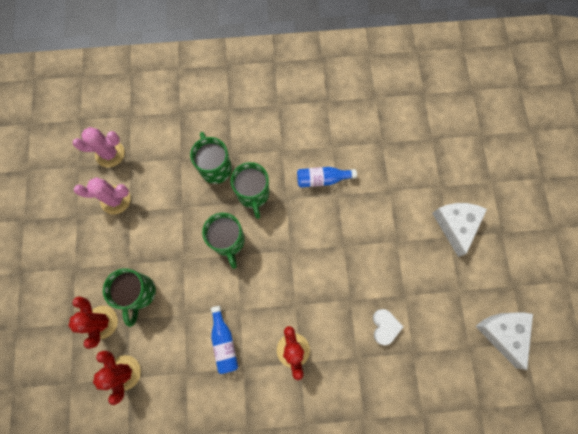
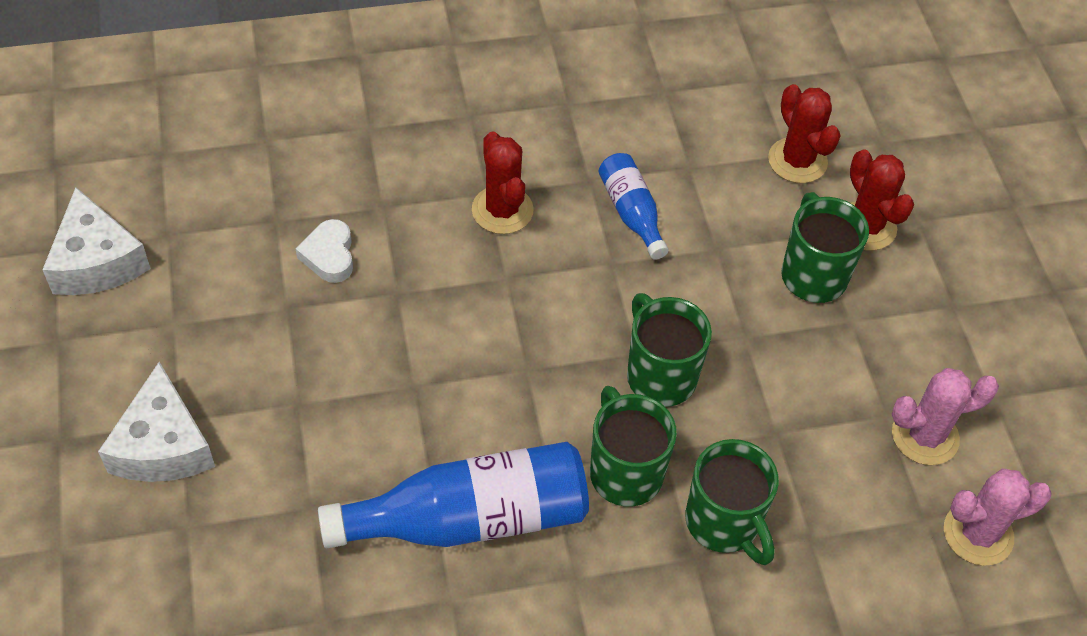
camera: 170 degrees right, 20 degrees down
(322, 179) = (470, 518): blue bottle -> blue bottle, size x1.89

